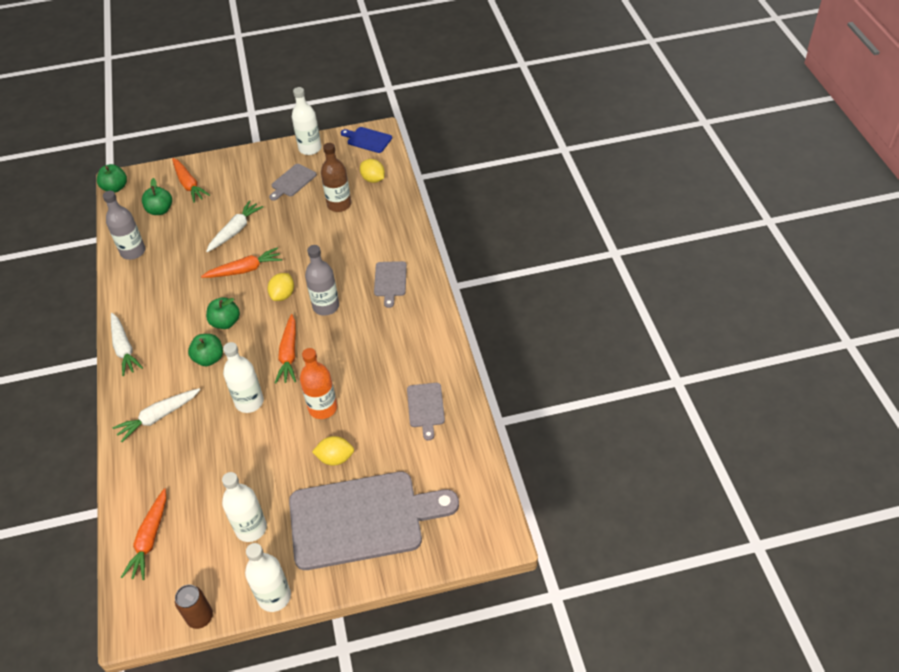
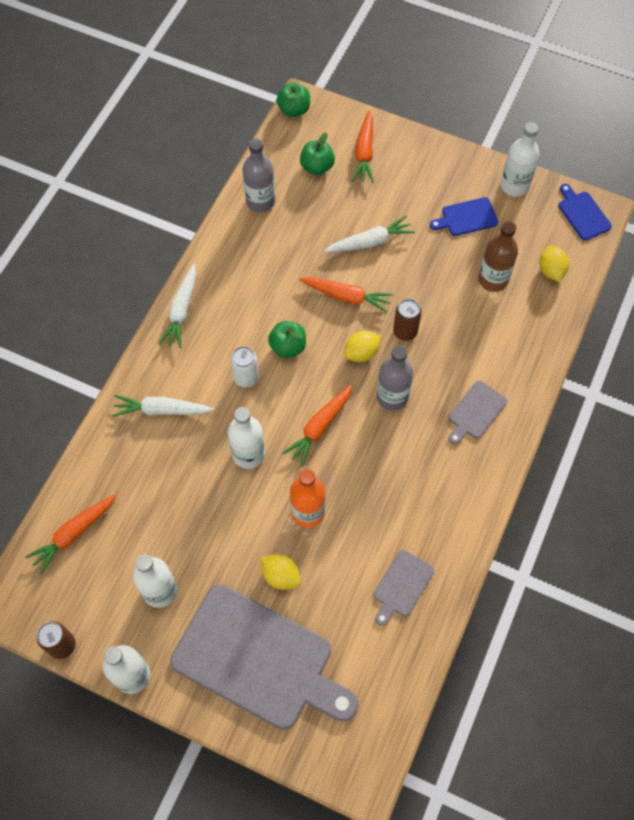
camera: 35 degrees right, 15 degrees up
(209, 358) = (246, 378): green apple -> white can
(292, 181) = (466, 217): grey cutting board -> blue cutting board
(303, 266) = (405, 332): none -> brown can

